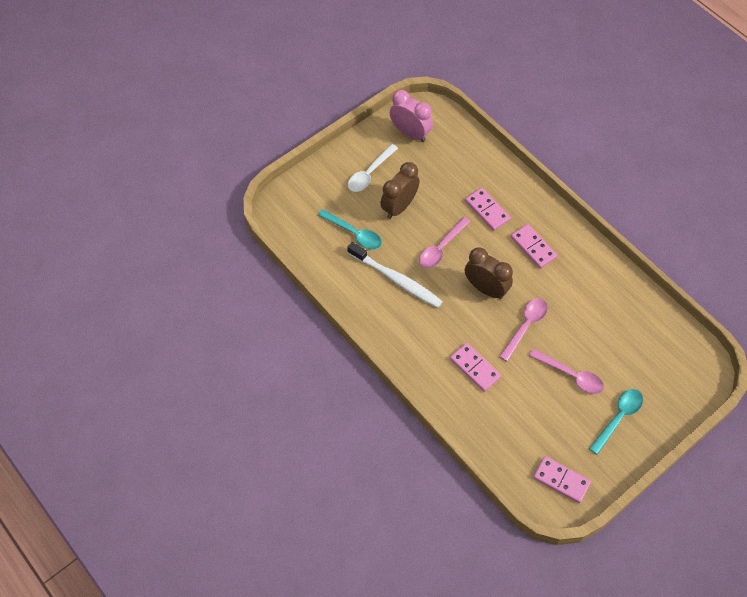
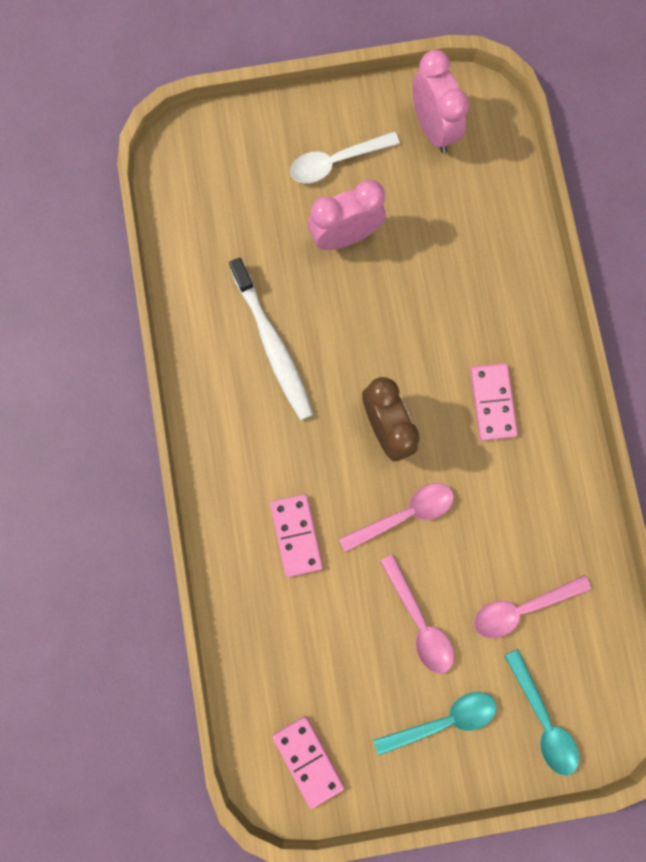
camera: 30 degrees right, 20 degrees up
(354, 233) = (259, 244): turquoise spoon -> turquoise spoon (543, 719)
(399, 207) = (345, 236): brown clock -> pink clock
(441, 248) = (363, 332): pink spoon -> pink spoon (521, 607)
(487, 210) = (464, 309): pink domino -> none

